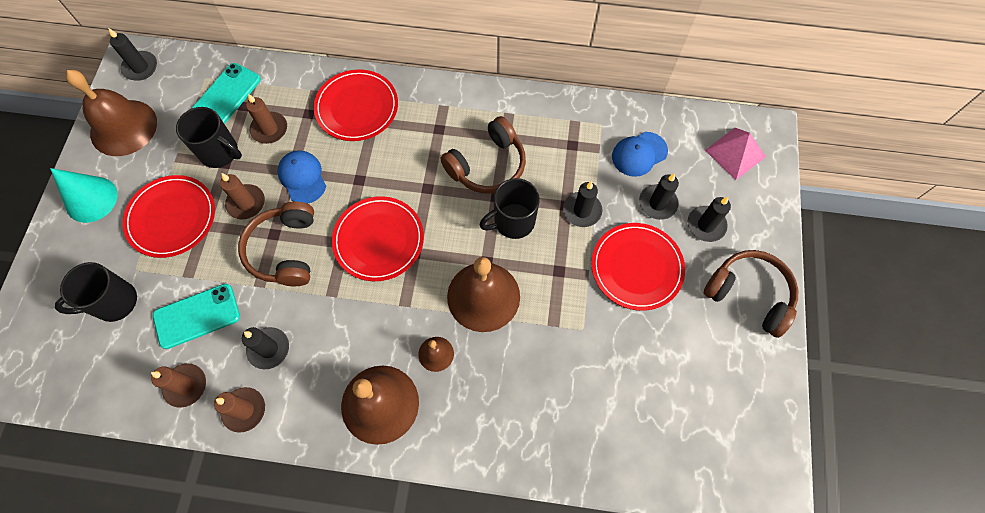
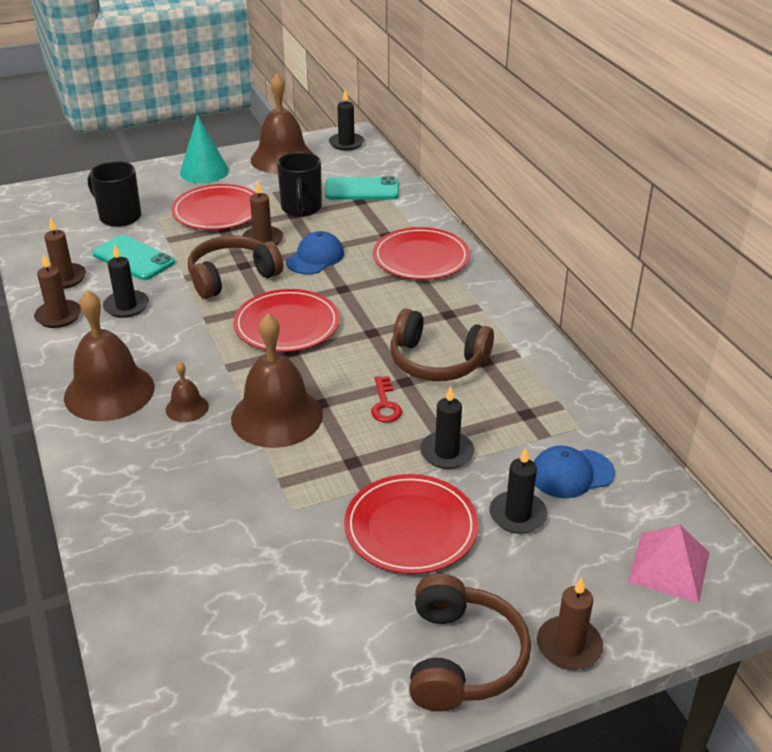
camera: 60 degrees right, 30 degrees down
(269, 129) = (349, 222): brown candle -> brown candle (569, 646)
(513, 221) = (385, 404): black mug -> red key
(639, 154) = (571, 473): blue cap -> blue cap turned 45 degrees counterclockwise
(706, 225) = (529, 574): black candle -> none

